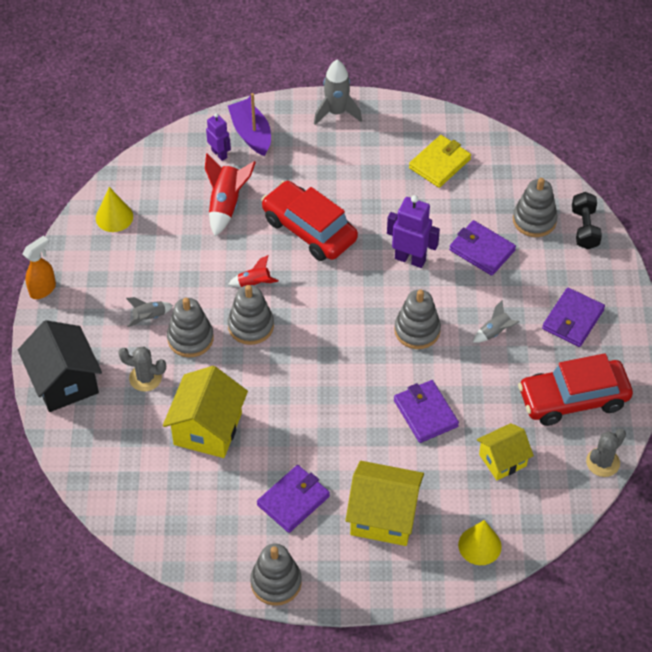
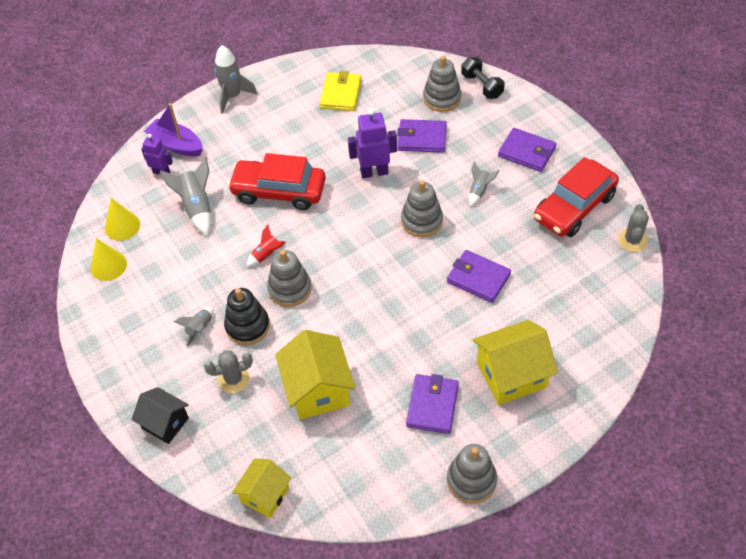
camera: 30 degrees left, 0 degrees up
(43, 289) = (88, 357): orange spray bottle -> none
(64, 382) = (165, 423): black house -> black house, size x0.63
(190, 338) = (247, 326): grey stacking toy -> black stacking toy
(226, 204) = (197, 207): red rocket -> grey rocket
(479, 545) = (599, 353): yellow cone -> yellow cone (122, 226)
(502, 460) = (562, 280): yellow house -> yellow house (265, 495)
(573, 319) = (526, 152): purple wallet -> purple wallet turned 60 degrees counterclockwise

